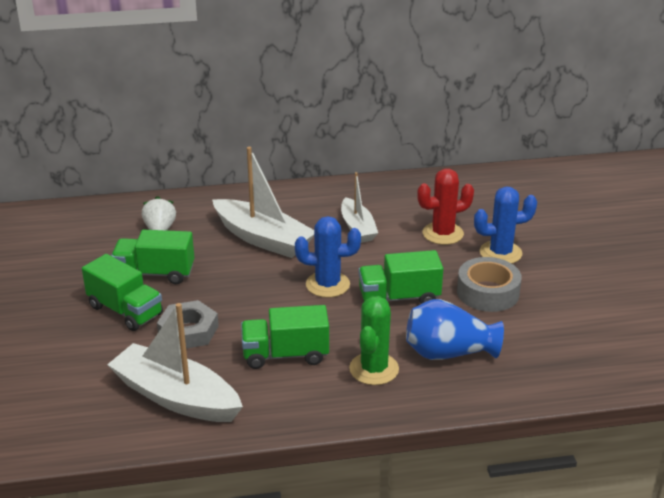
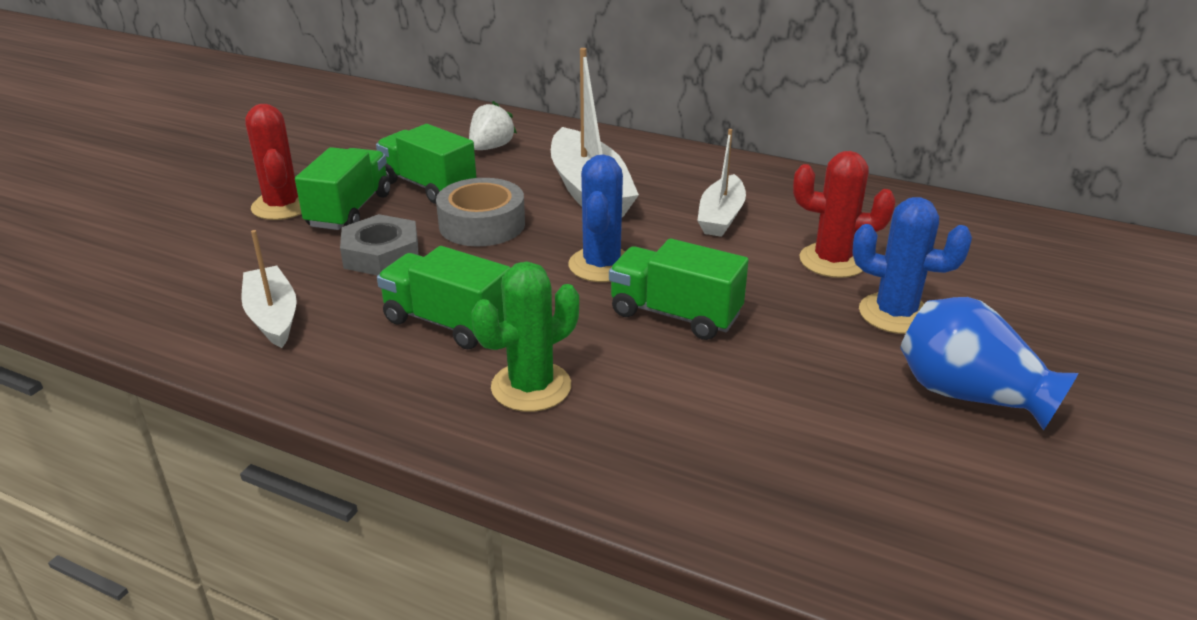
camera: 35 degrees right, 0 degrees up
(73, 326) = (282, 206): none -> red cactus
(125, 311) = (349, 210): green truck -> green truck turned 150 degrees counterclockwise
(176, 397) = (273, 316): white boat -> white boat, size x0.61
(327, 285) = (601, 265): blue cactus -> blue cactus turned 60 degrees clockwise
(448, 353) = (659, 411): blue vase -> blue vase (969, 395)
(488, 292) = (814, 357): grey tape -> grey tape (482, 224)

